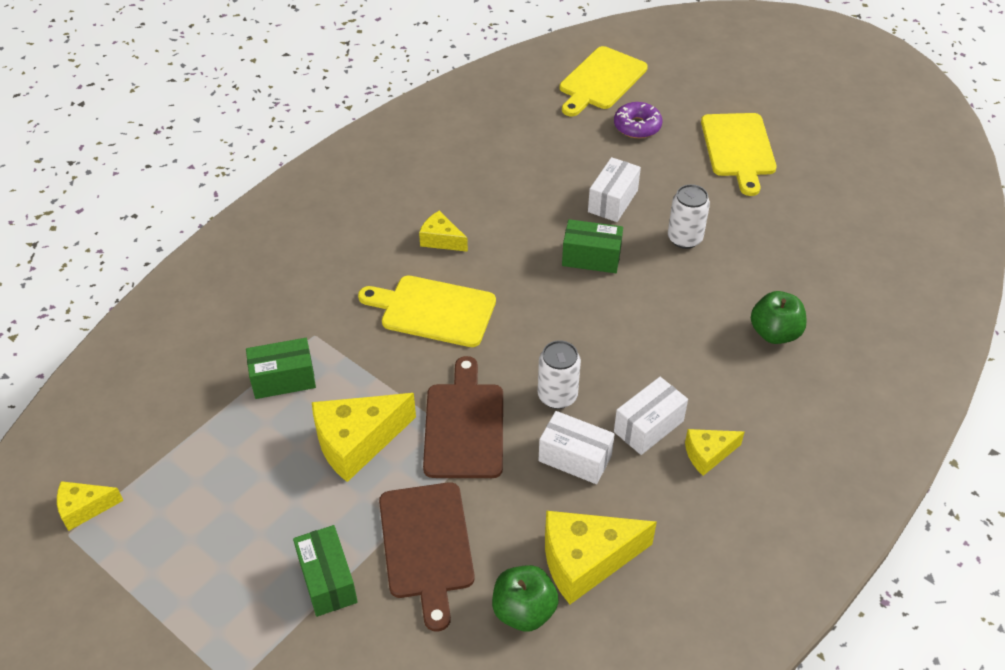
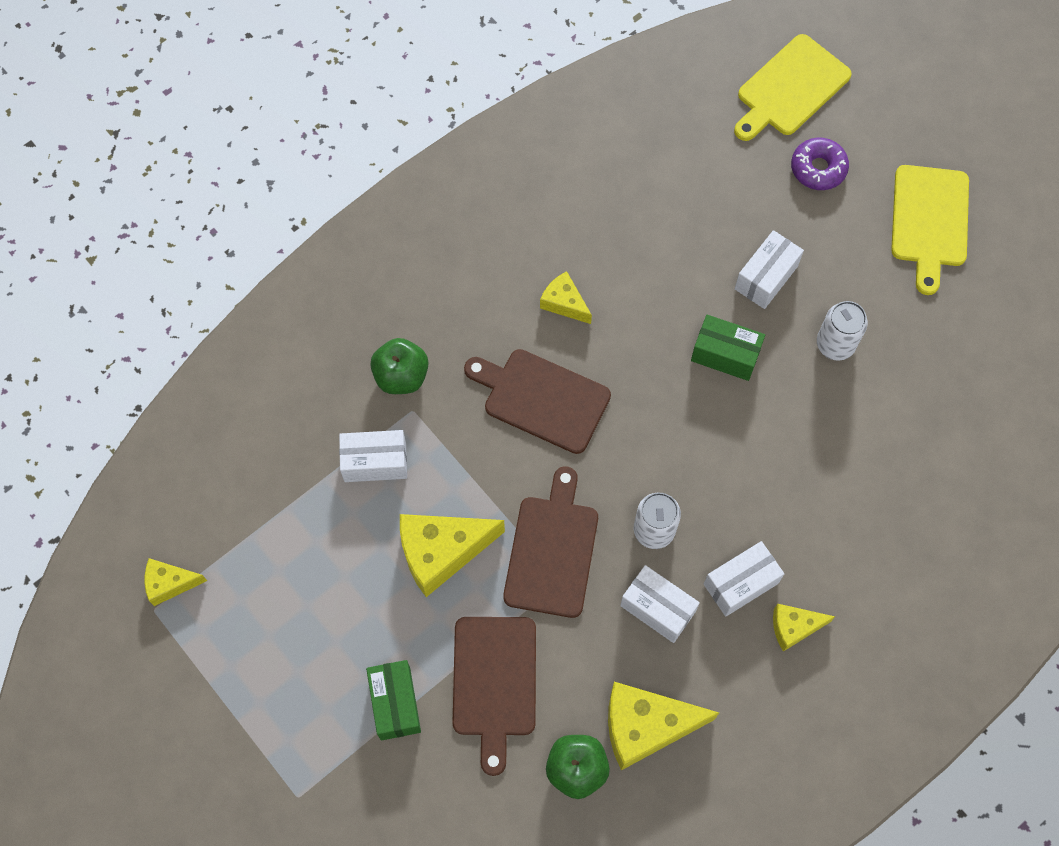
camera: 10 degrees right, 20 degrees up
(283, 379) = (375, 462): green box -> white box
(433, 311) = (541, 399): yellow cutting board -> brown cutting board
(774, 333) = (902, 489): green apple -> green apple (401, 376)

